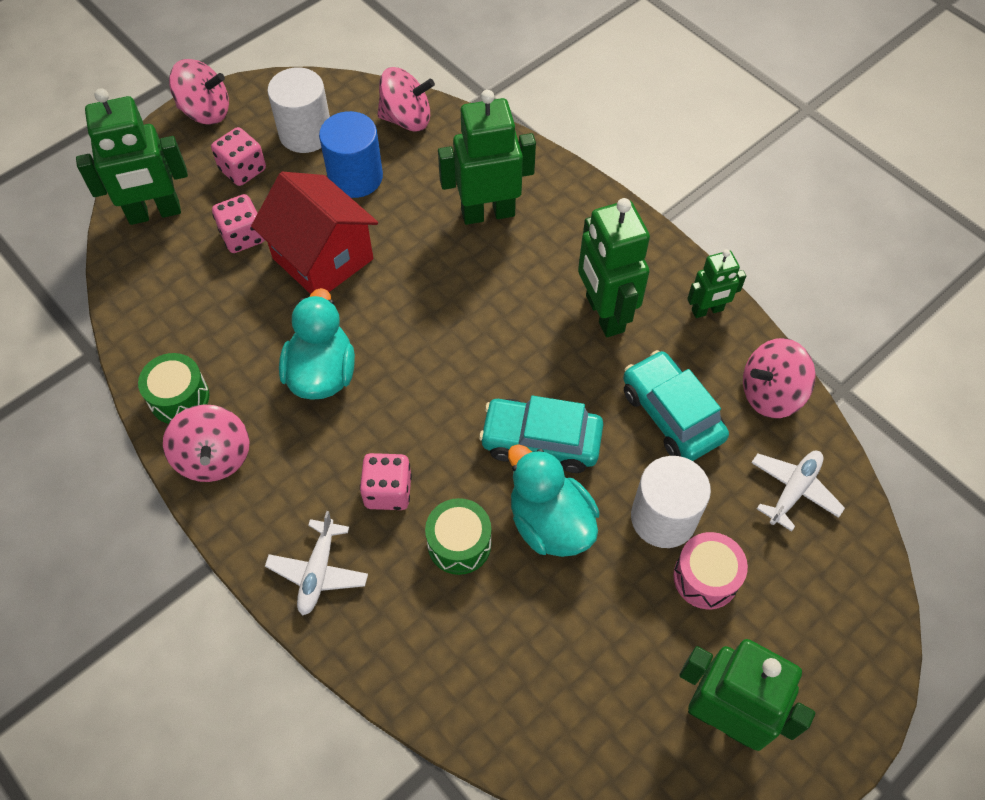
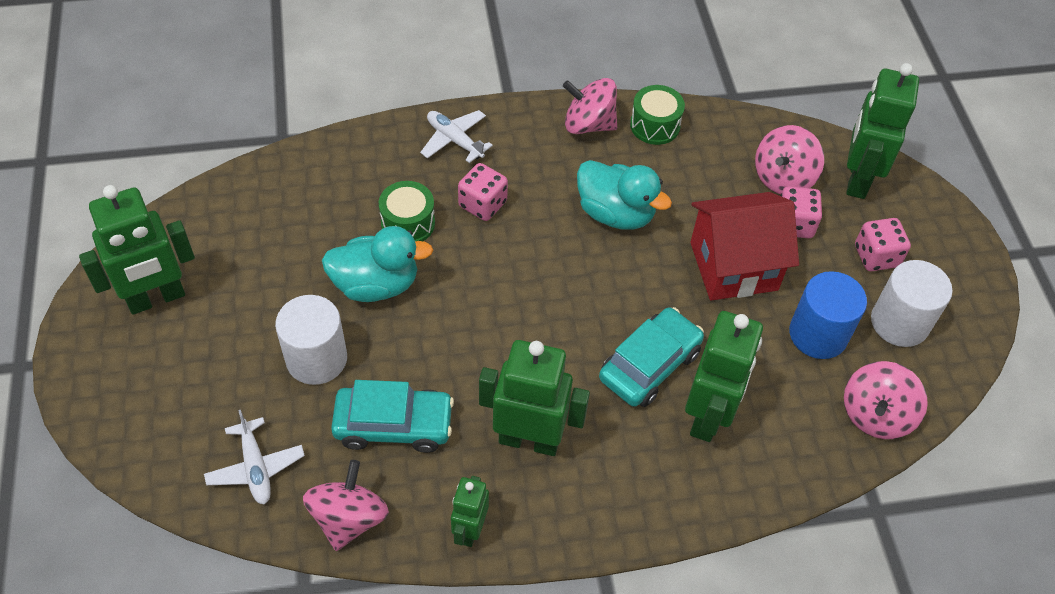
camera: 120 degrees right, 5 degrees down
(206, 111) = (971, 260): pink spinning top -> pink spinning top (783, 178)
(541, 441) = (445, 318): turquoise car -> turquoise car (649, 365)
(705, 577) = (250, 355): pink drum -> none

